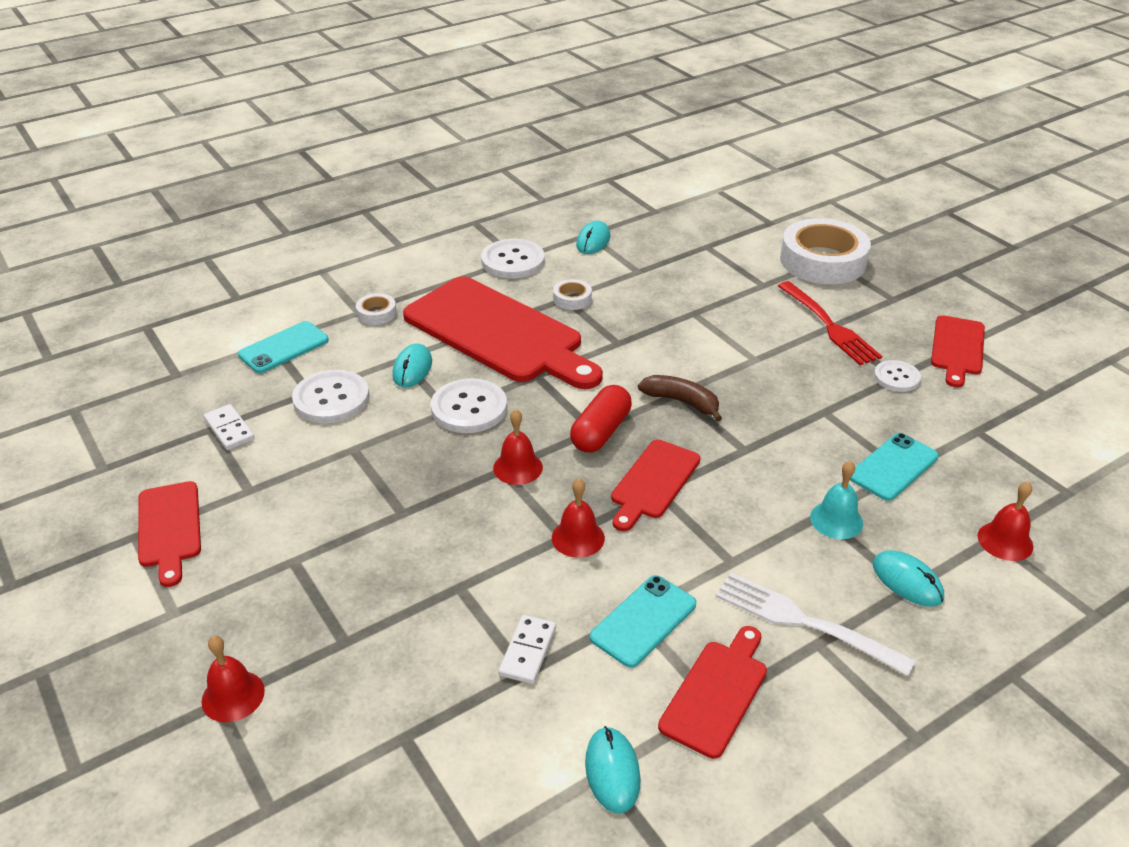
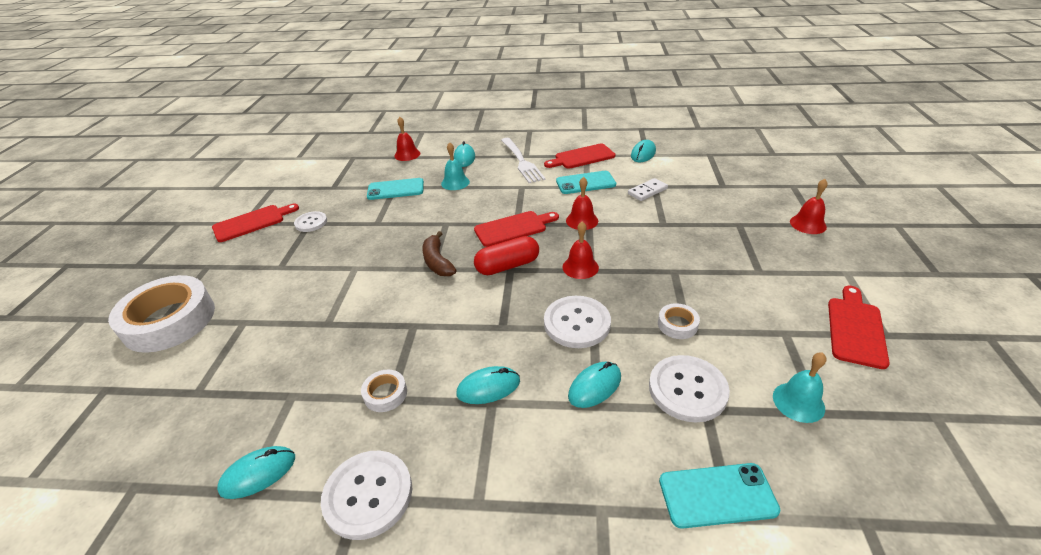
camera: 140 degrees left, 0 degrees up
(229, 429) = (798, 402): white domino -> turquoise bell
(376, 313) = (583, 493): white tape -> white tape (677, 324)
(498, 333) = (488, 387): red cutting board -> turquoise mouse
(829, 326) = (276, 267): red fork -> none

